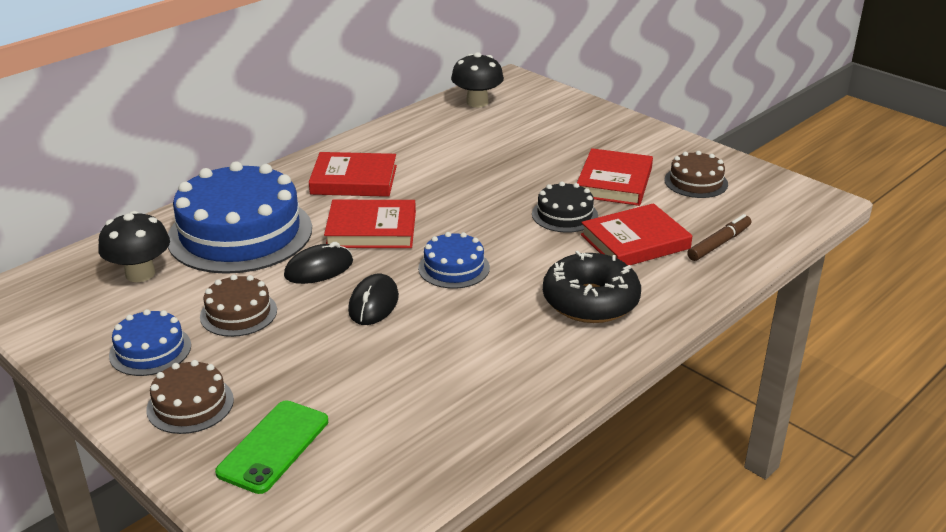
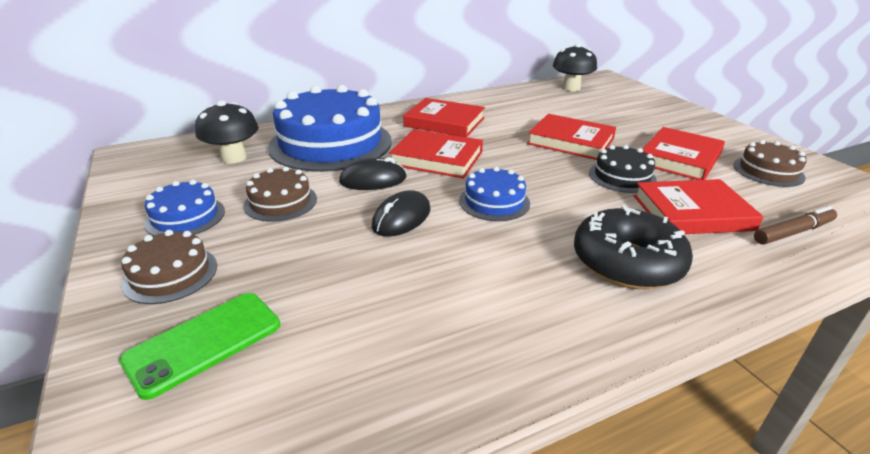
camera: 20 degrees right, 0 degrees up
(502, 181) = (570, 141): none -> red book

